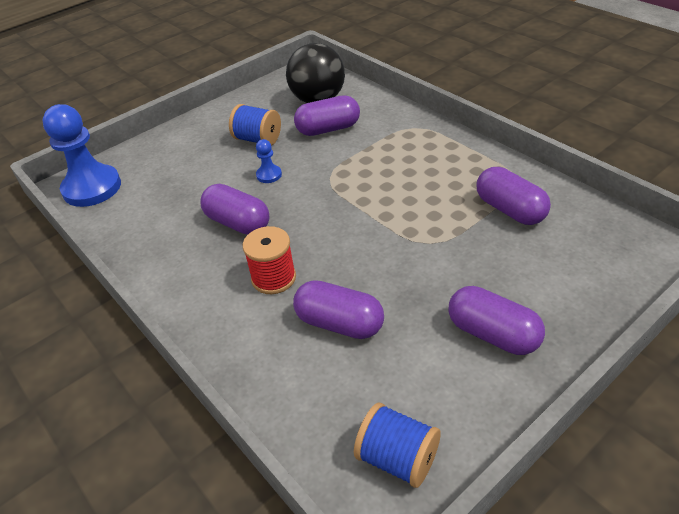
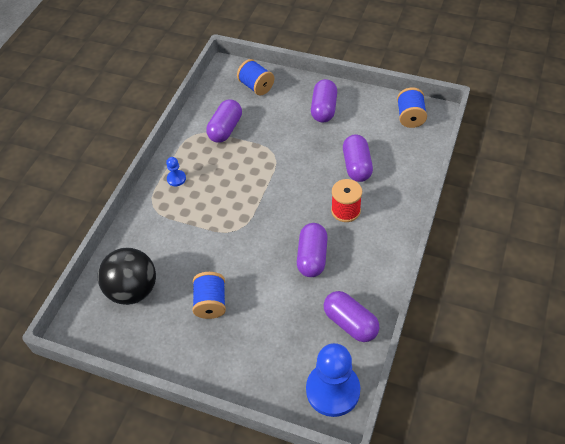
camera: 120 degrees left, 10 degrees up
(269, 175) = (252, 268): blue pawn -> blue pawn (176, 179)
(328, 129) = (176, 260): purple capsule -> purple capsule (350, 323)
(596, 268) = (256, 86): none -> blue spool

